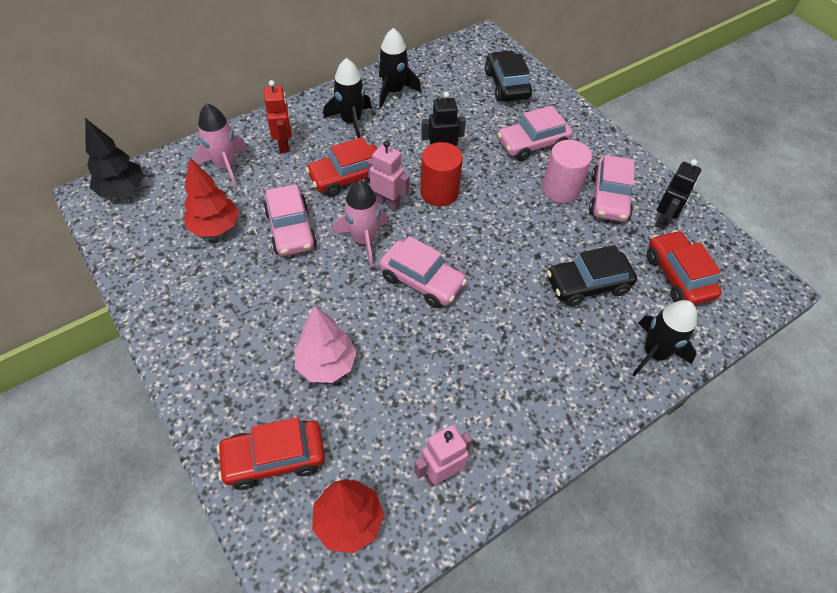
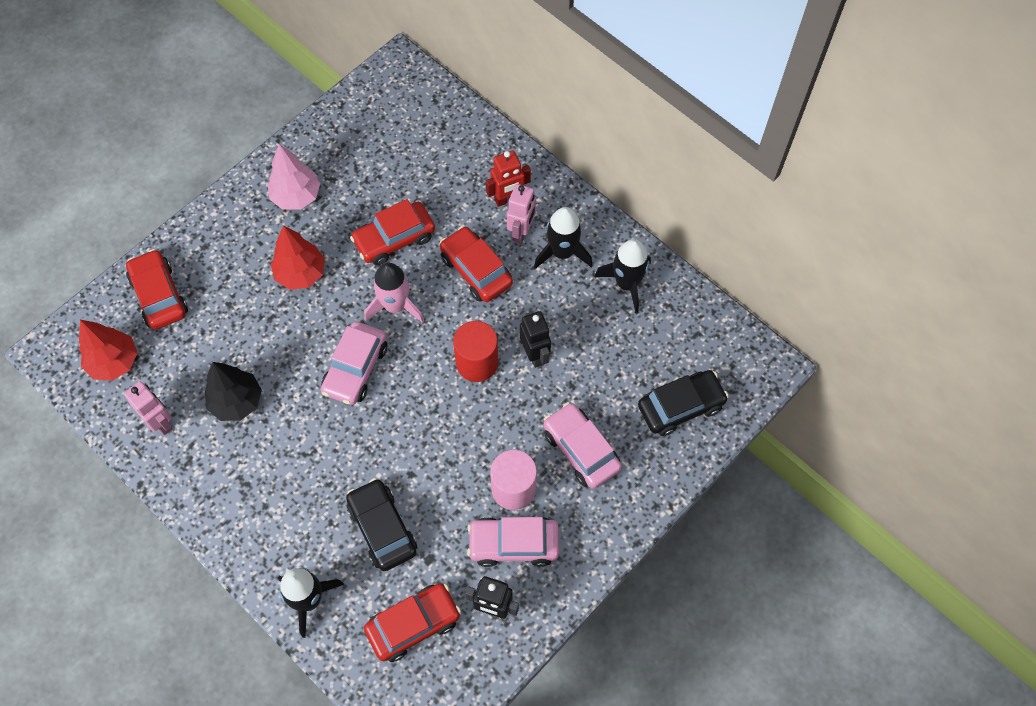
camera: 80 degrees right, 10 degrees up
(122, 190) = (410, 86): black tree -> black tree (237, 401)
(215, 227) = (382, 176): red tree -> red tree (301, 273)
(226, 166) = (463, 158): pink rocket -> none
(290, 229) = (394, 239): pink car -> red car
(326, 364) = (249, 310): pink tree -> pink tree (296, 196)
(387, 203) = (449, 316): pink robot -> pink robot (521, 231)

